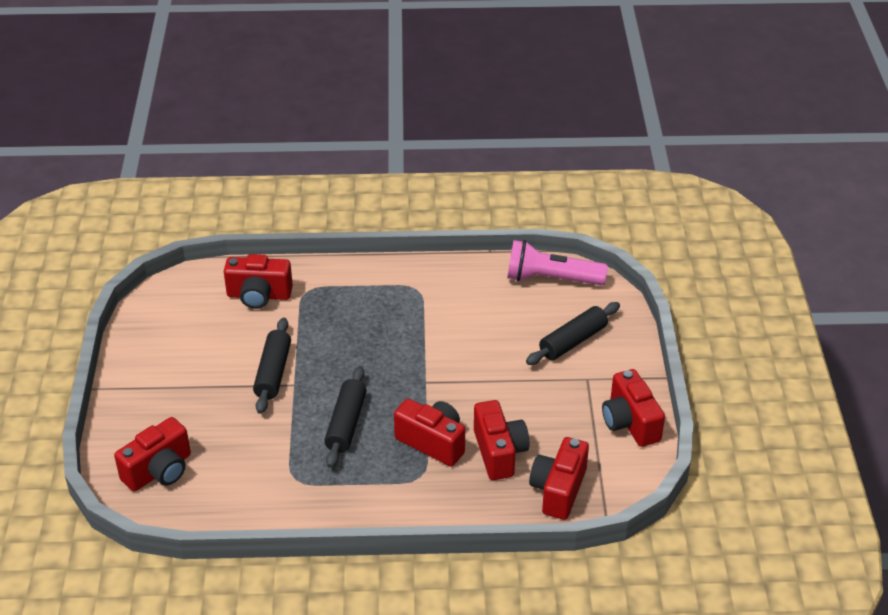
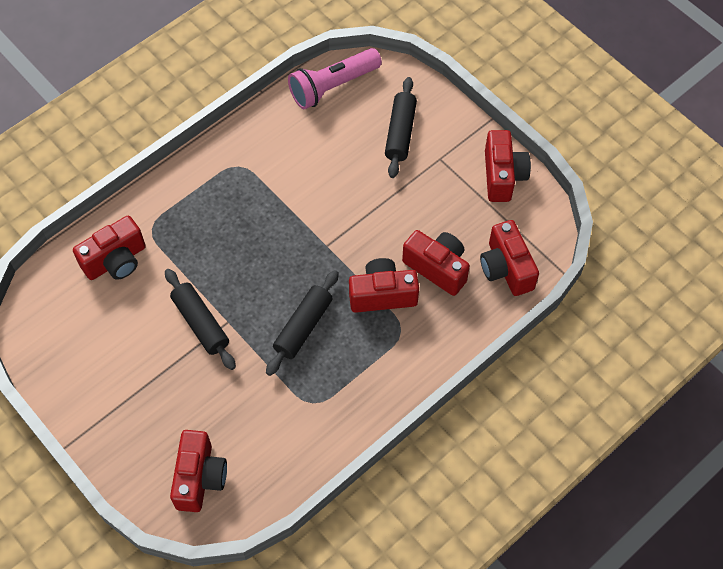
camera: 40 degrees left, 20 degrees up
(346, 424) = (303, 327): black rolling pin -> black rolling pin turned 60 degrees clockwise
(630, 423) = (503, 176): red camera -> red camera turned 120 degrees counterclockwise

